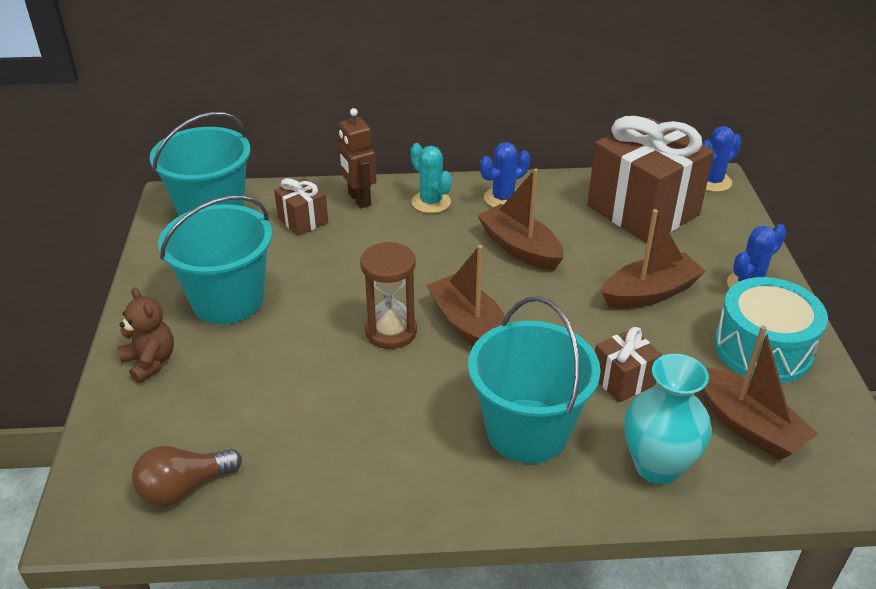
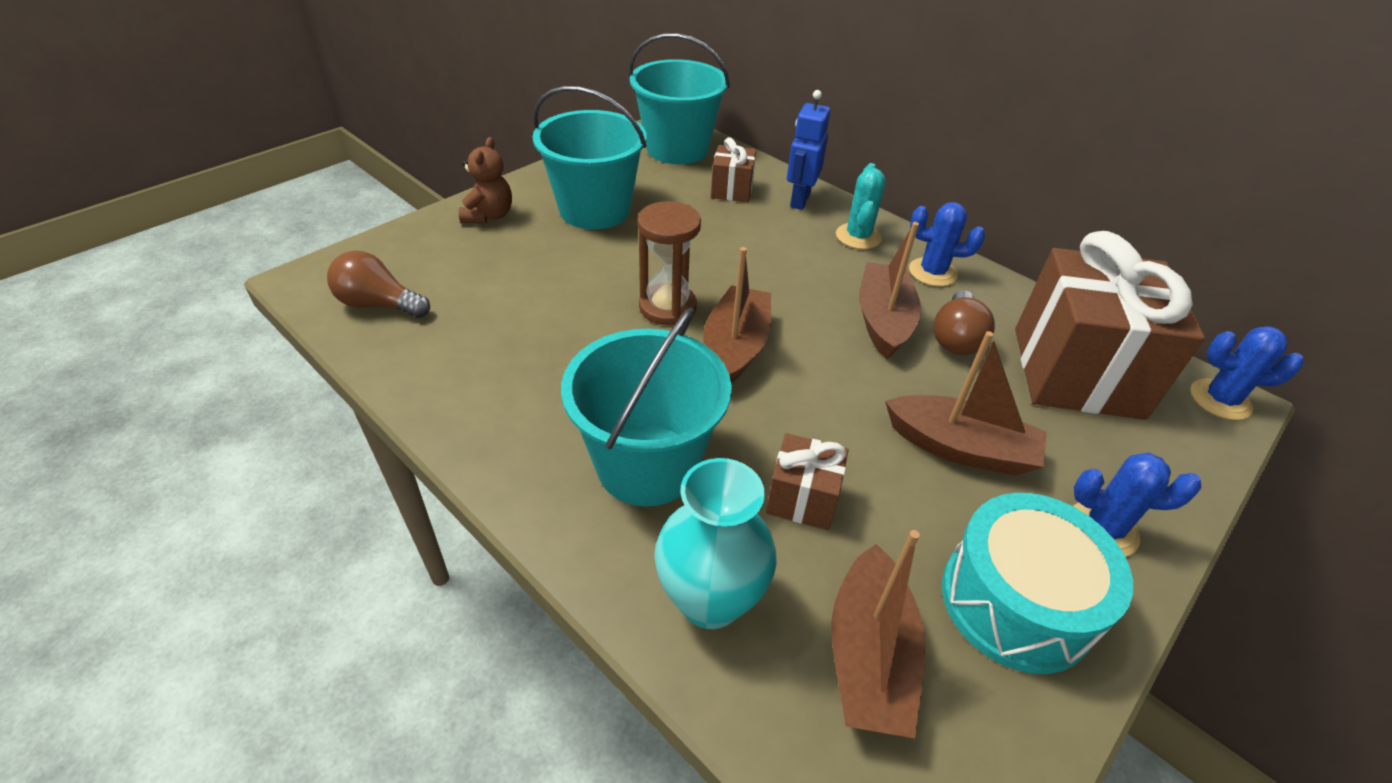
camera: 45 degrees right, 5 degrees up
(359, 199) = (799, 200): brown robot -> blue robot
(568, 232) = (956, 338): none -> brown light bulb

